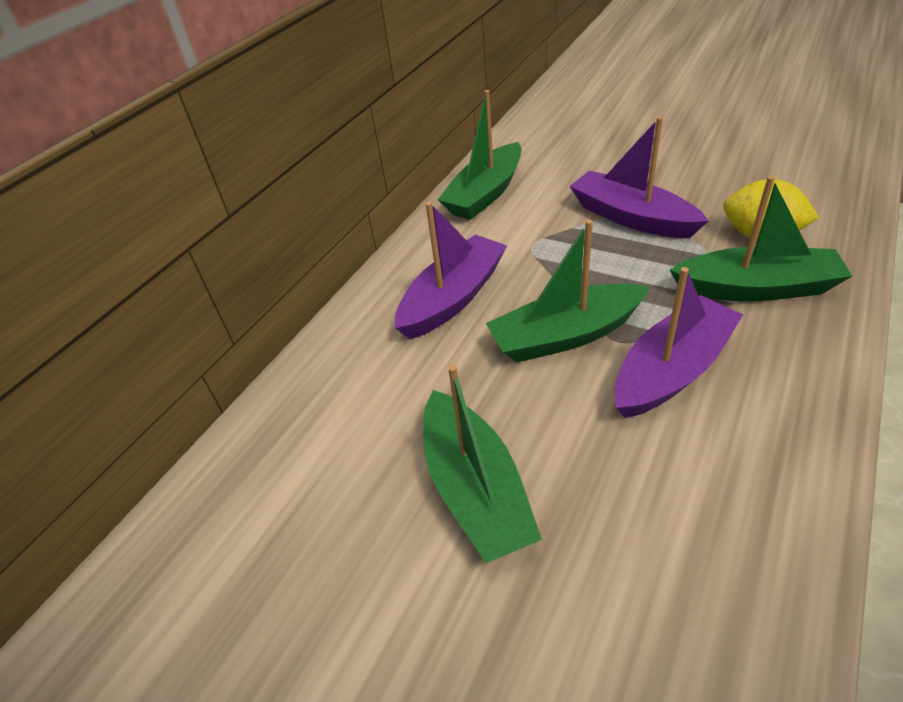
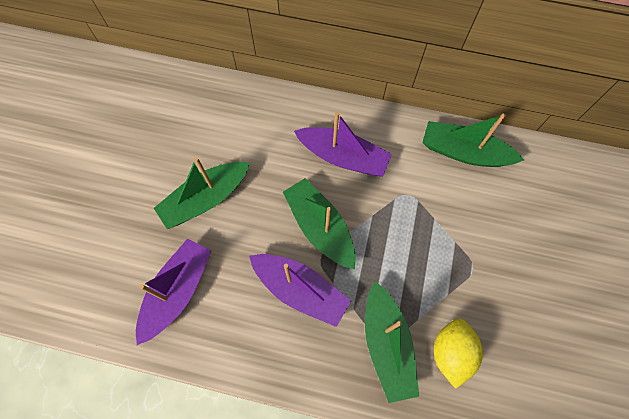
camera: 70 degrees right, 25 degrees up
(631, 217) = (455, 258): purple boat -> purple boat (177, 291)

